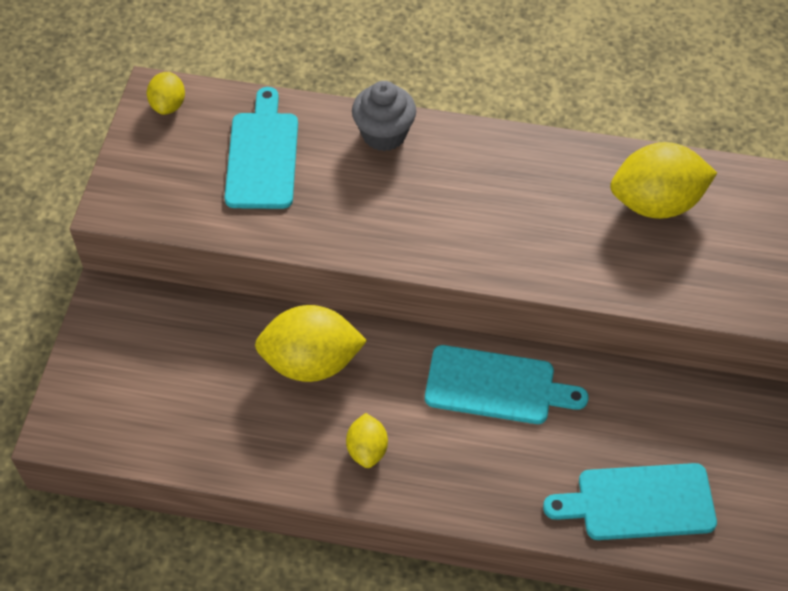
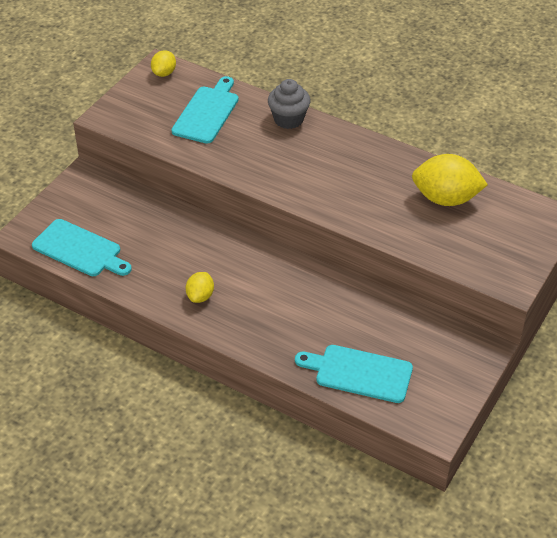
camera: 20 degrees right, 10 degrees down
(311, 362) = (190, 241): yellow lemon -> none
(496, 386) = (300, 285): turquoise cutting board -> turquoise cutting board (80, 250)

